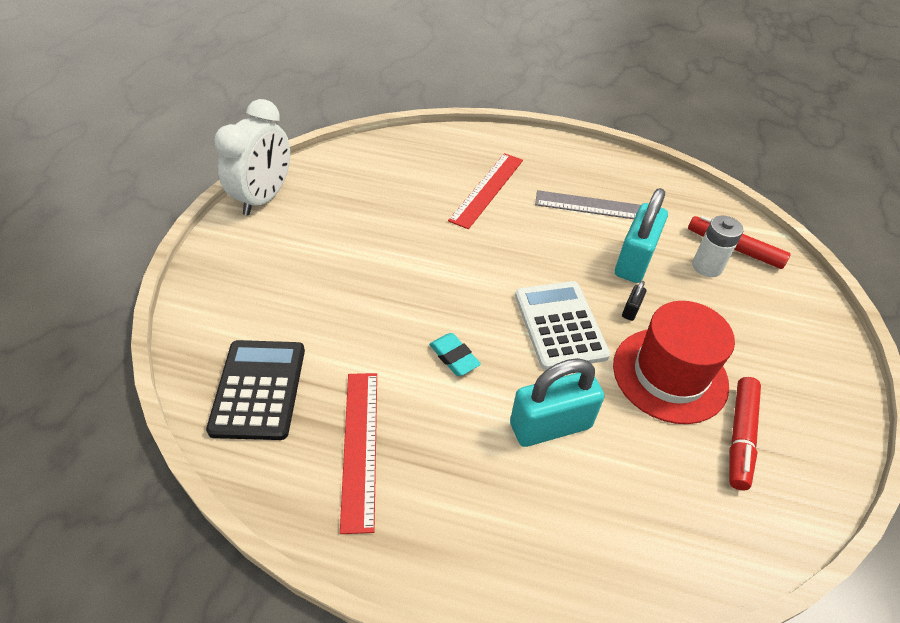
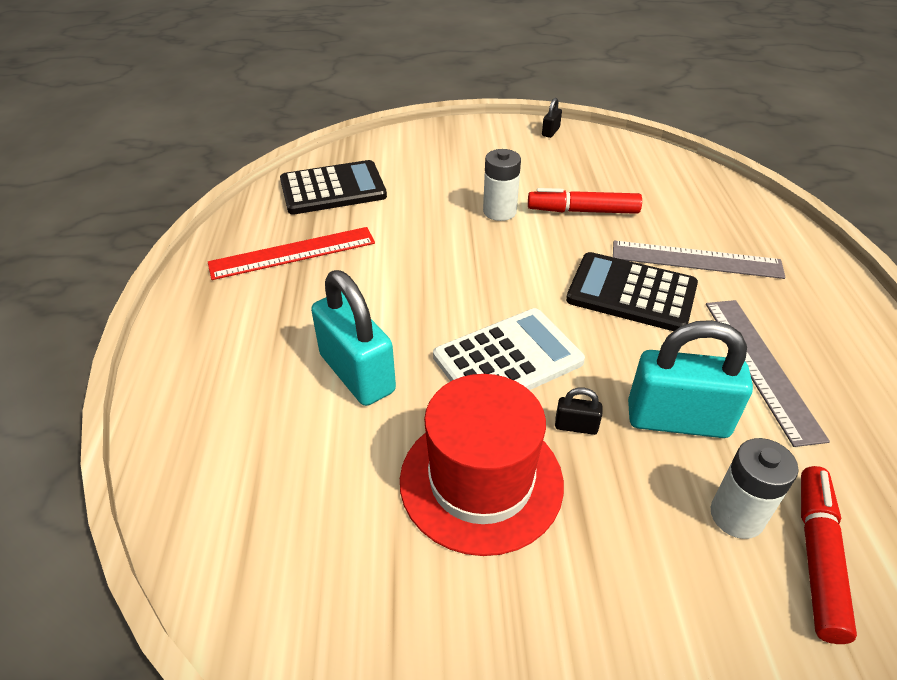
camera: 75 degrees right, 5 degrees down
(264, 198) = (550, 132): white clock -> black padlock
(372, 272) = (499, 211): none -> white battery
(454, 357) = (418, 286): turquoise eraser -> none
(487, 189) = (696, 260): red ruler -> grey ruler
(510, 234) = (631, 293): none -> black calculator
(740, 437) = (405, 575): red marker -> red marker (583, 211)

